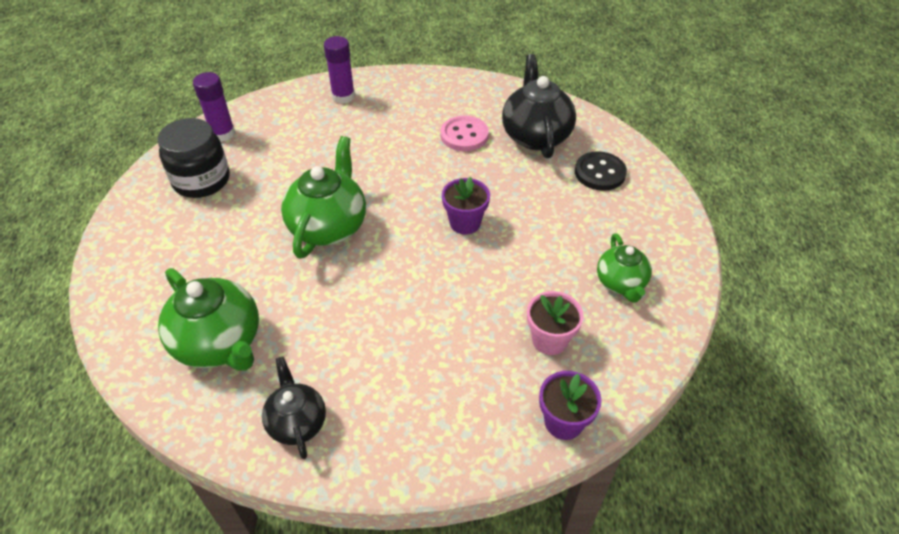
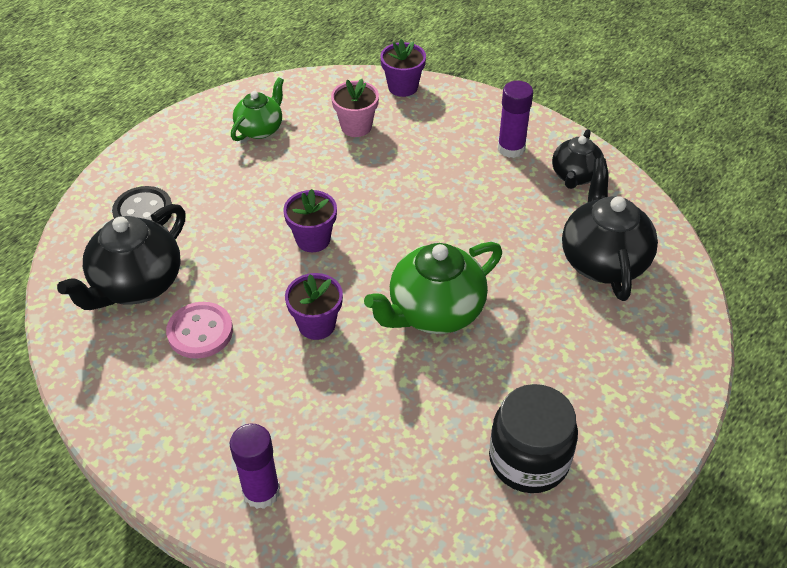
camera: 140 degrees left, 0 degrees up
(219, 343) = (603, 260): green teapot -> black teapot
(223, 134) = (460, 528): purple glue stick -> purple glue stick (511, 148)
(399, 176) = (317, 325): none -> purple flower pot

